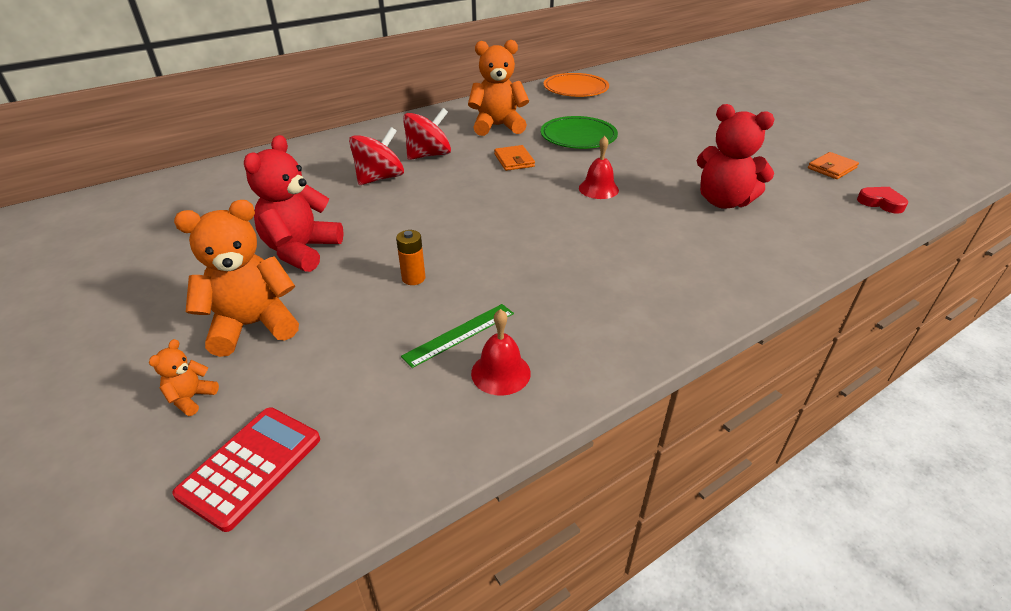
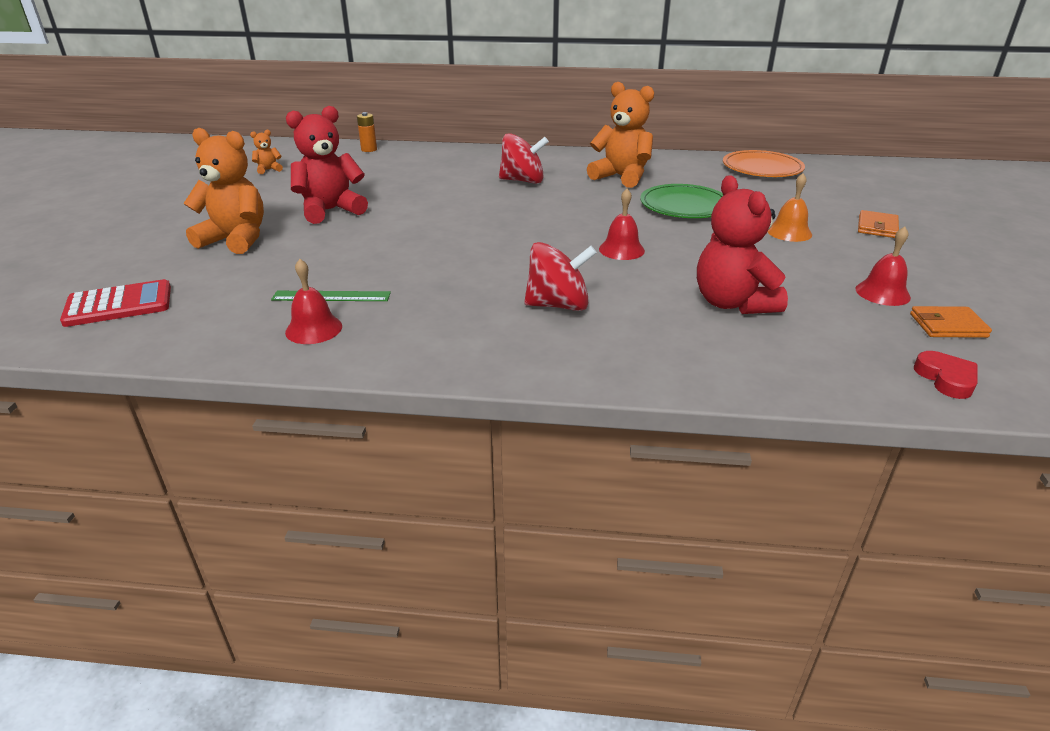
camera: 40 degrees right, 5 degrees down
(191, 398) = (150, 261): orange teddy bear -> orange teddy bear (268, 170)
(380, 178) = (458, 185): red spinning top -> red spinning top (558, 305)
(413, 278) = (365, 253): orange battery -> orange battery (369, 149)
(514, 160) = (586, 205): orange wallet -> orange wallet (877, 227)
(668, 134) = (789, 232): none -> orange bell
(776, 159) = (882, 293): none -> red bell

